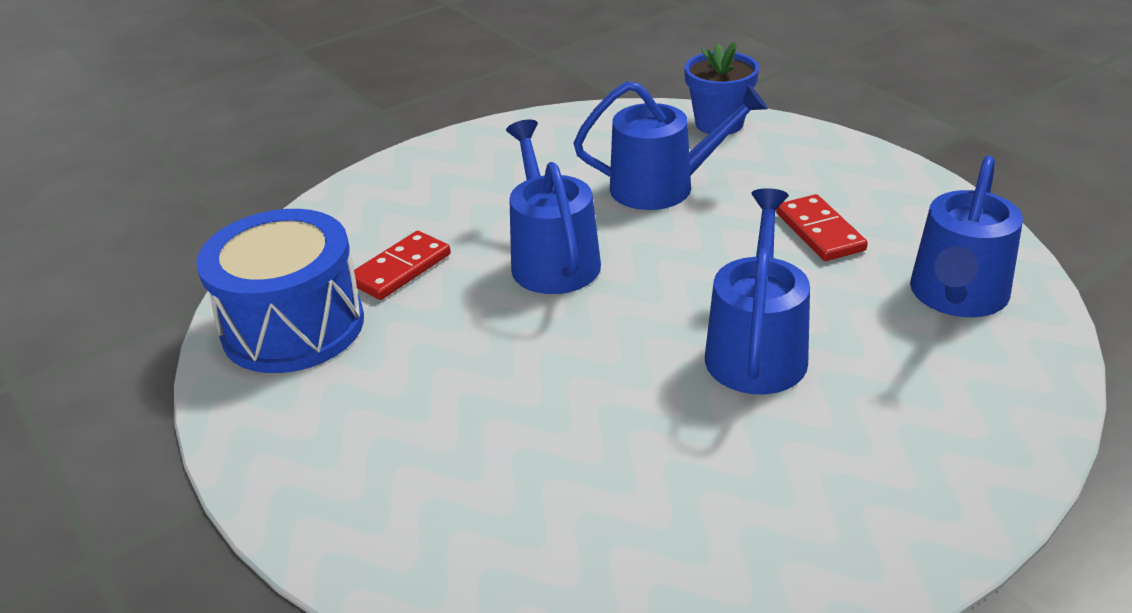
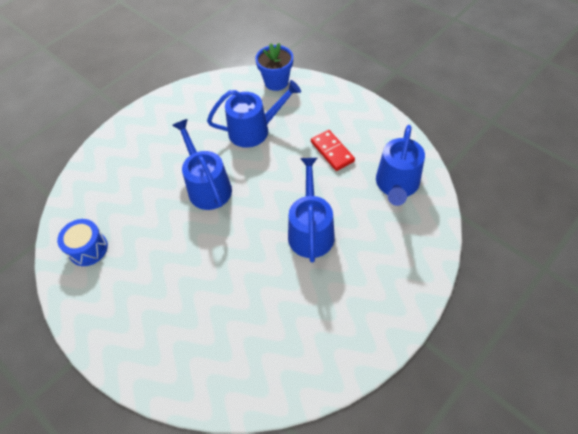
camera: 10 degrees left, 20 degrees up
(293, 326) = (88, 248): blue drum -> blue drum, size x0.56
(400, 269) = (133, 203): red domino -> none

